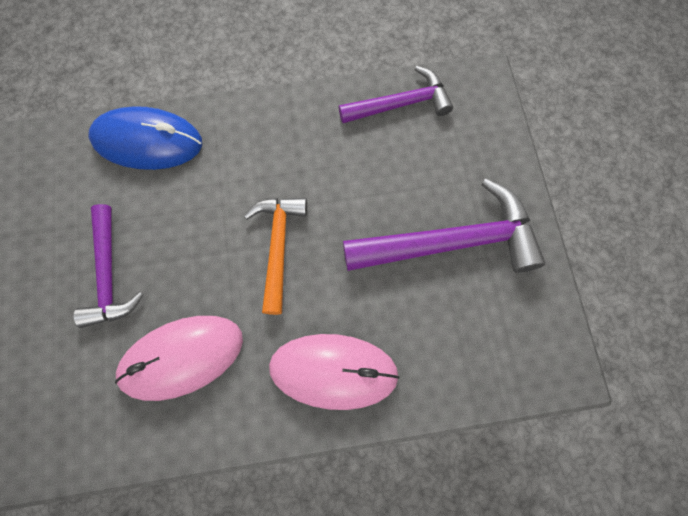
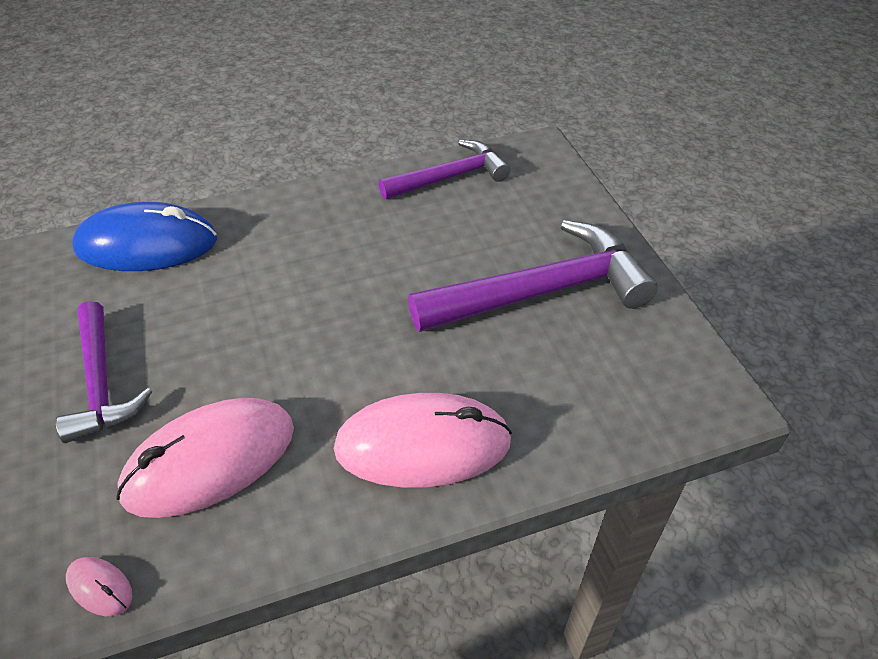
camera: 10 degrees left, 25 degrees down
(104, 445) = (100, 587): none -> pink mouse
(278, 247) = (326, 324): orange hammer -> none

